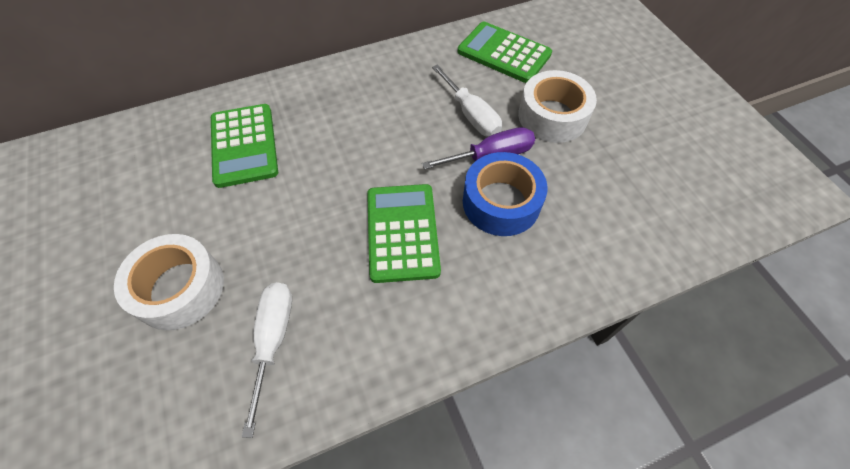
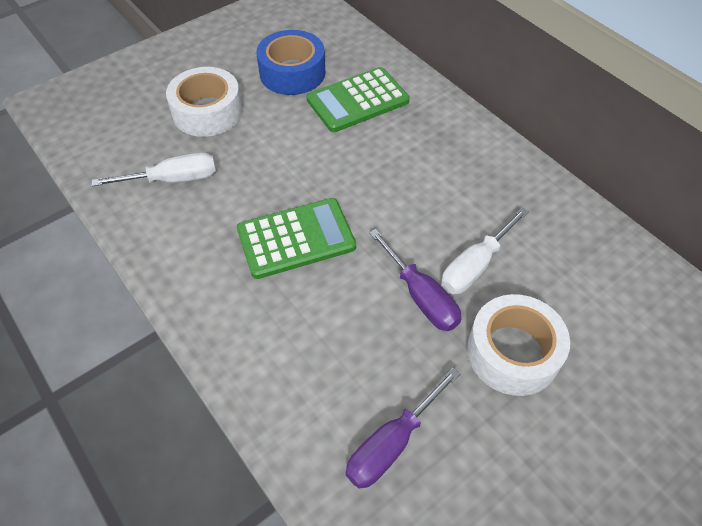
camera: 75 degrees right, 5 degrees down
(501, 202) = (358, 316): blue tape -> blue tape (292, 73)
(504, 53) = (600, 281): green calculator -> none
(618, 206) = (392, 443): none -> purple screwdriver

